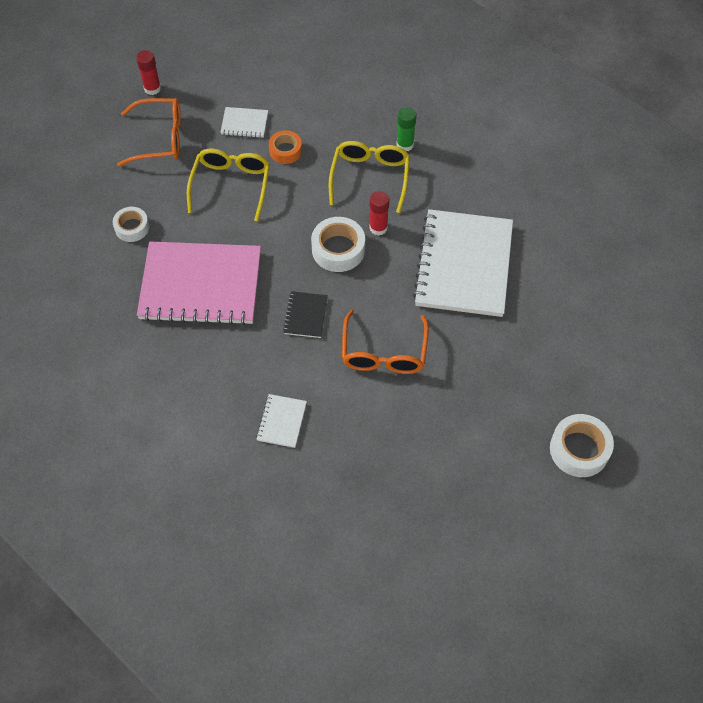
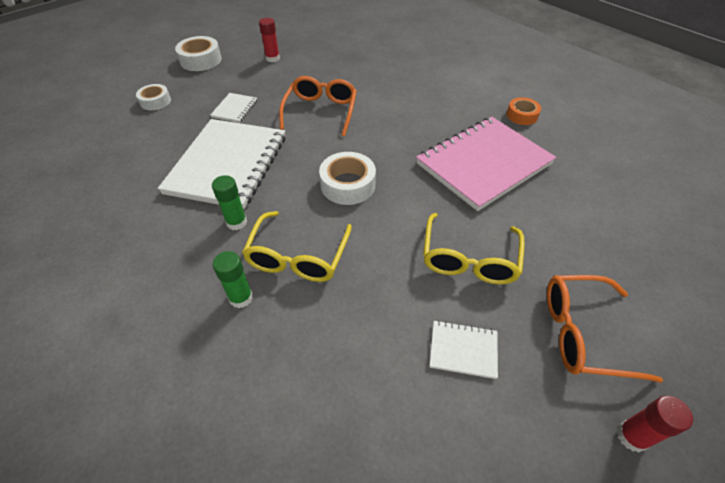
camera: 175 degrees left, 10 degrees down
(132, 227) = (573, 219): white tape -> white tape (155, 101)
(201, 285) = (483, 164): pink notebook -> pink notebook turned 45 degrees counterclockwise
(282, 421) = (404, 81): white notebook -> white notebook (235, 109)
(285, 151) = (402, 301): orange tape -> orange tape (522, 115)
(305, 315) = (384, 137): black notebook -> none
(378, 228) = (302, 202): red glue stick -> red glue stick (272, 58)
(431, 203) = (236, 222): none -> green glue stick

